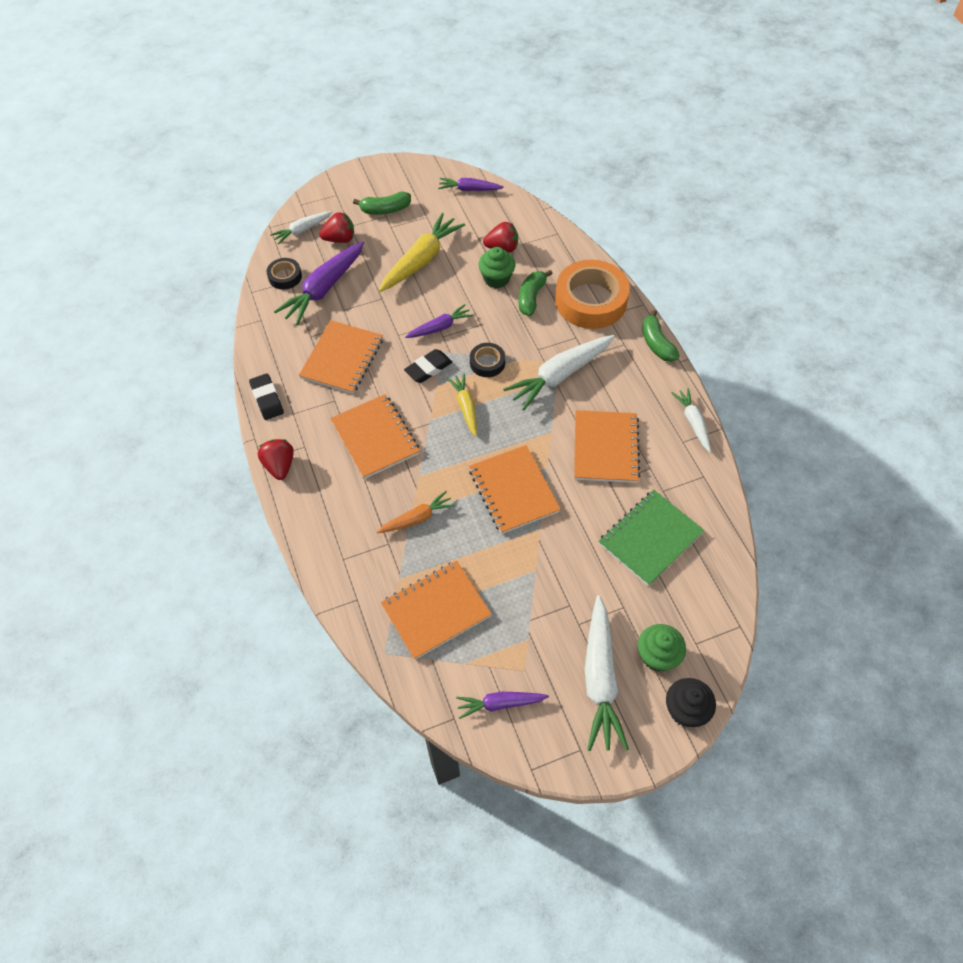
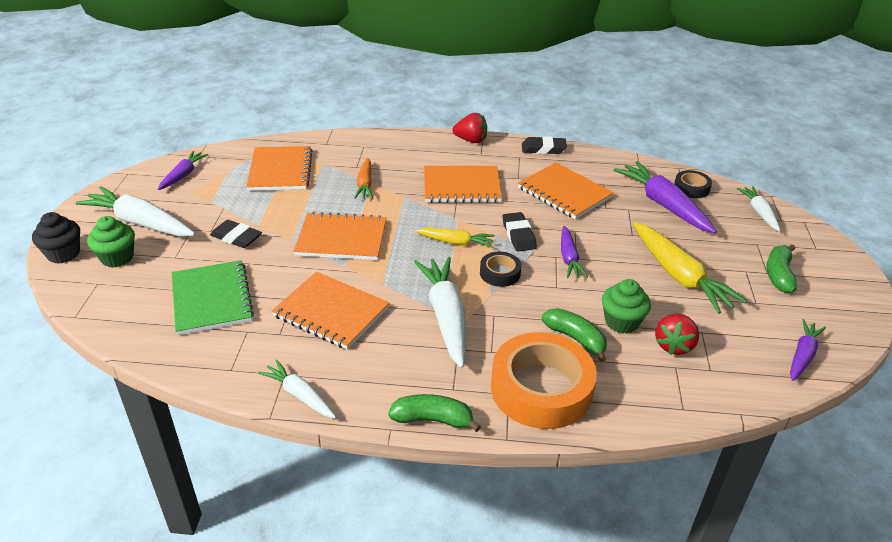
camera: 115 degrees right, 20 degrees down
(340, 239) = (736, 232): red strawberry -> none
(565, 575) = (236, 237): none -> black eraser
(693, 422) = (299, 395): white carrot -> white carrot turned 150 degrees counterclockwise

